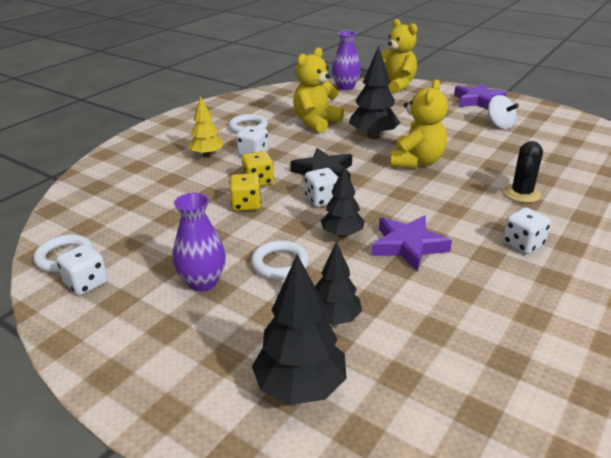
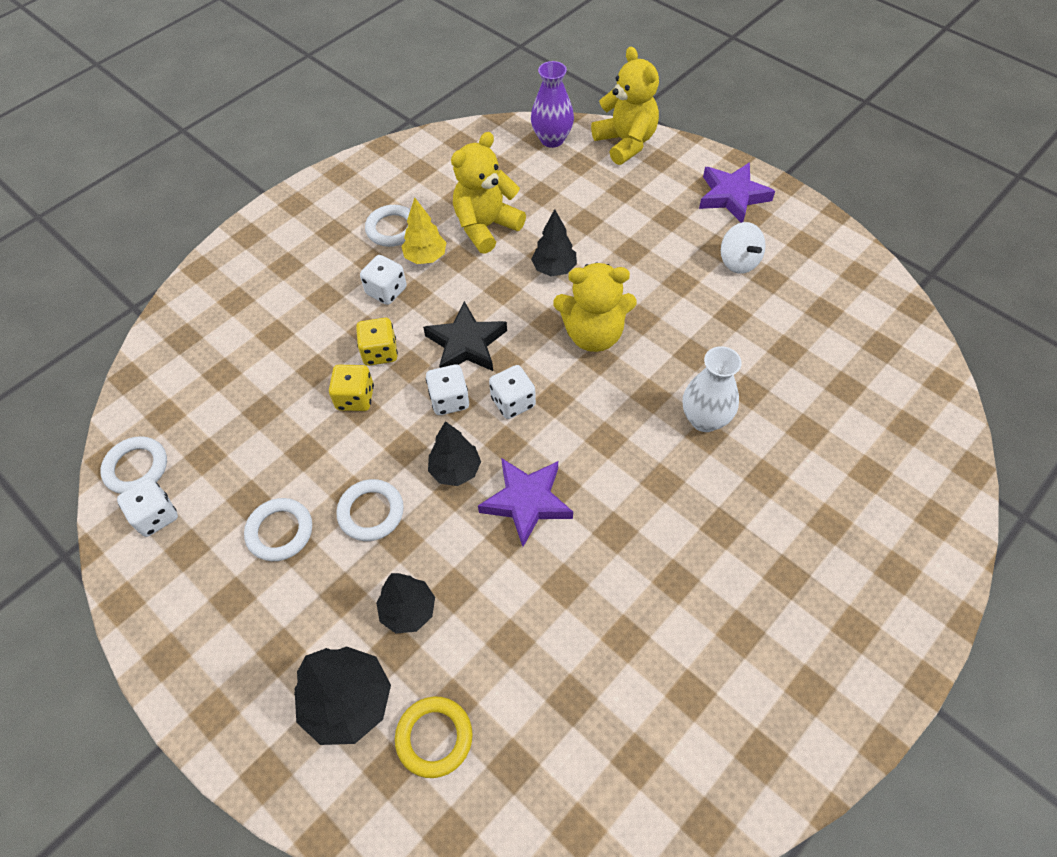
camera: 10 degrees right, 25 degrees up
(202, 282) = (280, 531): purple vase -> white ring
(207, 155) = (327, 286): yellow tree -> yellow tree (425, 257)
(373, 136) = (554, 269): black tree -> black tree, size x0.65
(393, 403) = (434, 737): none -> yellow ring
(416, 162) = (593, 334): yellow teddy bear -> yellow teddy bear turned 60 degrees clockwise
(521, 193) = (705, 419): black cactus -> white vase
(522, 244) = (665, 517): white dice -> white dice (513, 402)

